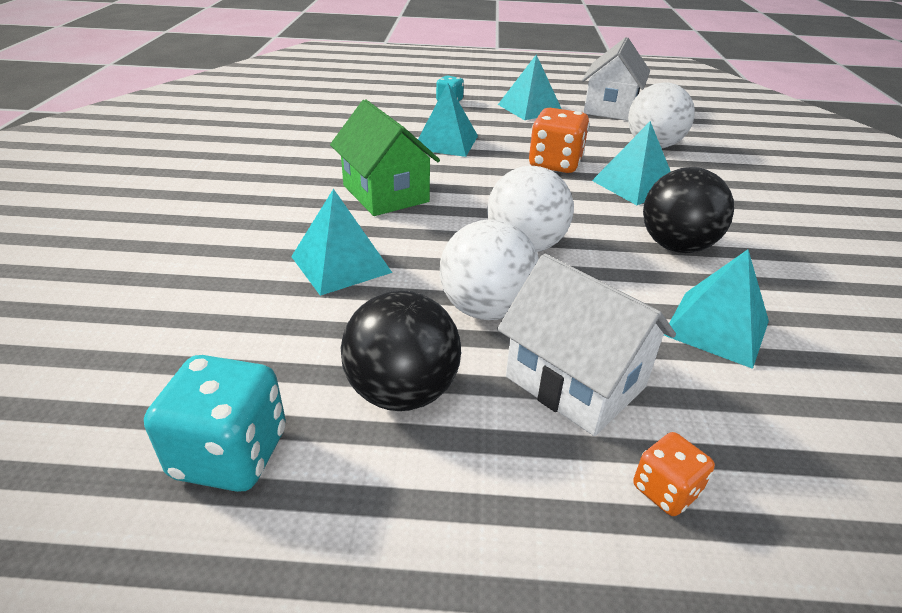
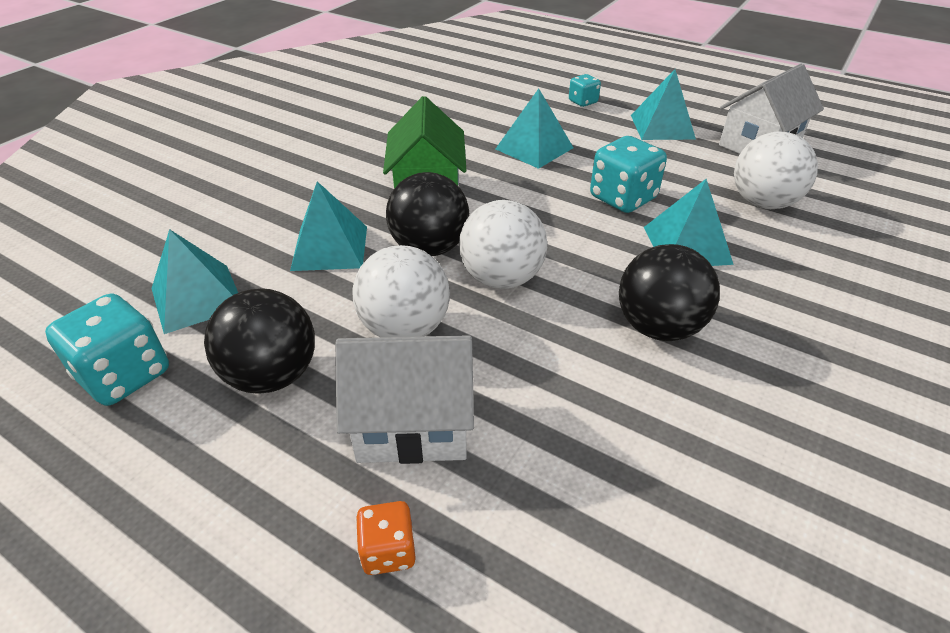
camera: 30 degrees right, 5 degrees up
(438, 239) = (429, 248): none -> black ball
(555, 164) = (622, 198): orange dice -> turquoise dice
(575, 382) = (413, 423): white house -> white house turned 75 degrees counterclockwise
(716, 327) = (605, 427): turquoise pyramid -> turquoise pyramid (197, 298)

